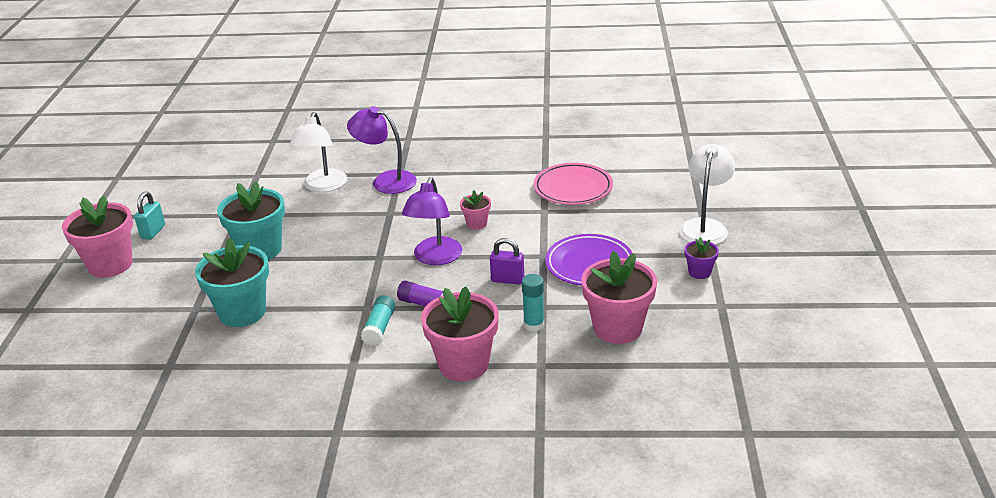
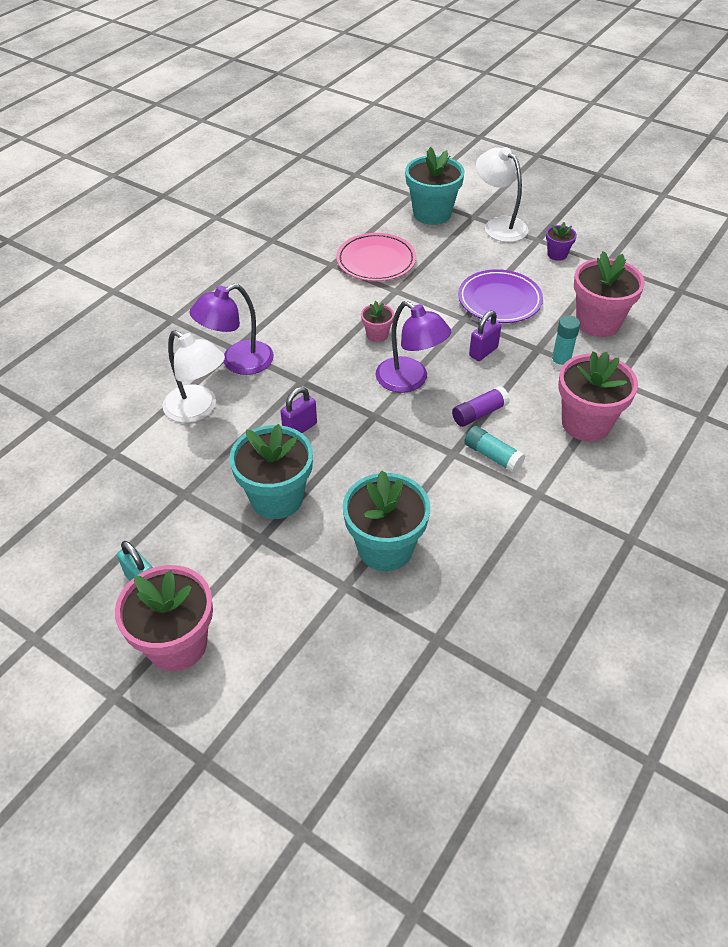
camera: 60 degrees left, 15 degrees up
(338, 232) = (300, 428): none -> purple padlock
(676, 188) = (432, 214): none -> turquoise flower pot

